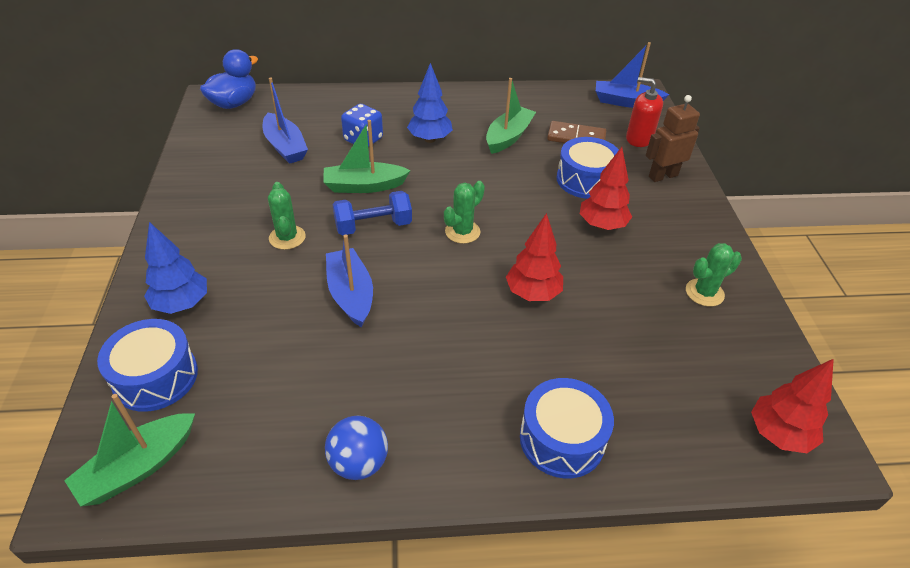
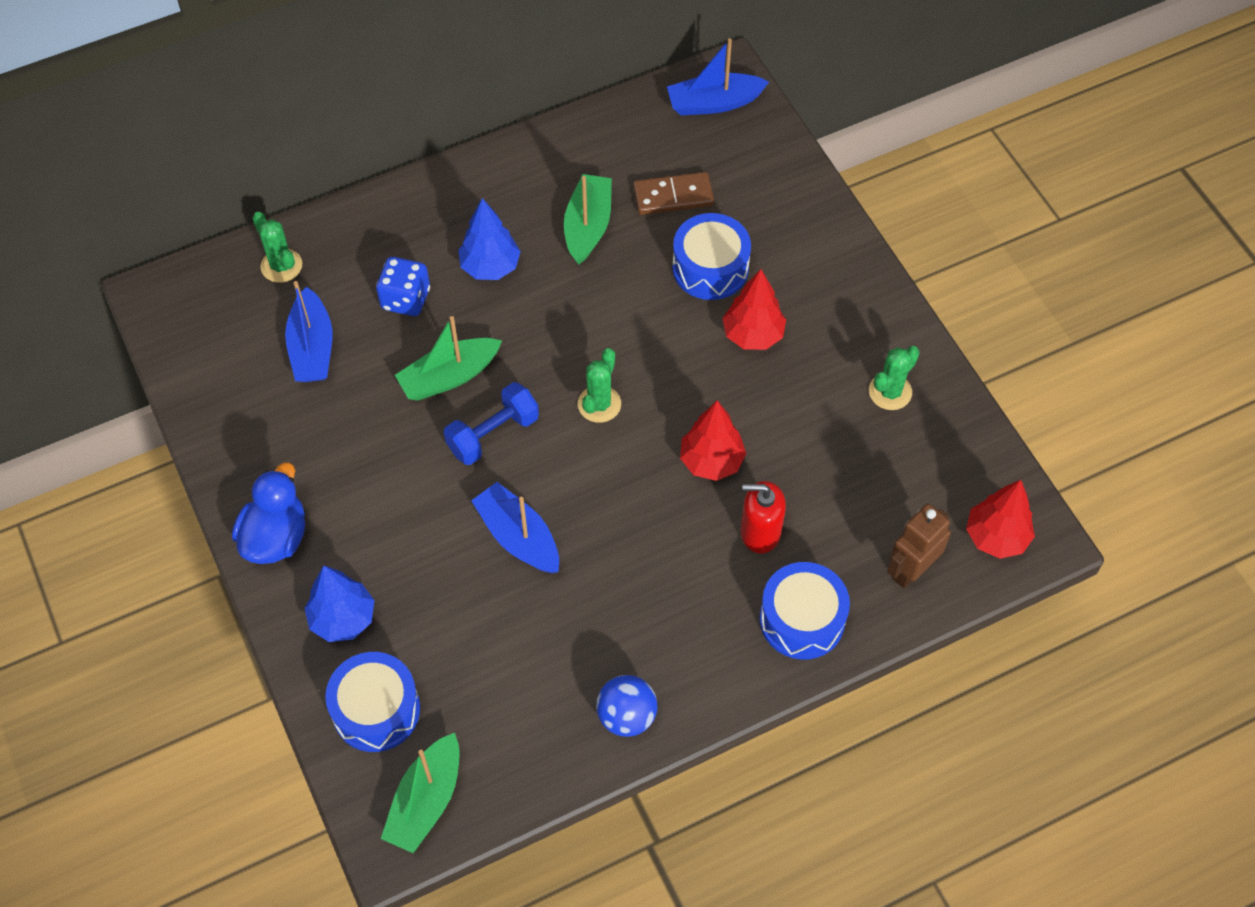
camera: 20 degrees left, 15 degrees up
(234, 103) = (192, 294): blue duck -> blue duck (275, 537)
(285, 146) = (312, 348): blue boat -> blue boat turned 45 degrees clockwise
(287, 237) = (402, 488): green cactus -> green cactus (281, 266)
(639, 139) = (751, 170): red soap dispenser -> red soap dispenser (760, 532)
(662, 176) = (799, 227): brown robot -> brown robot (911, 570)

